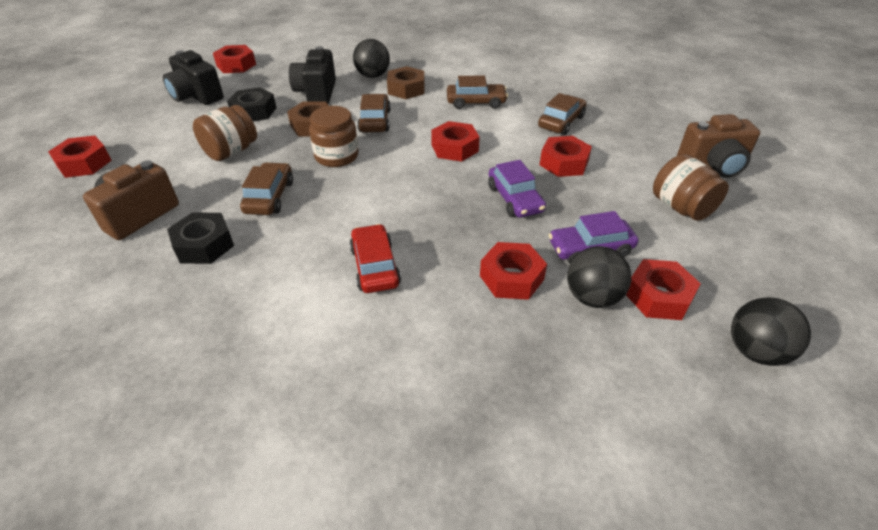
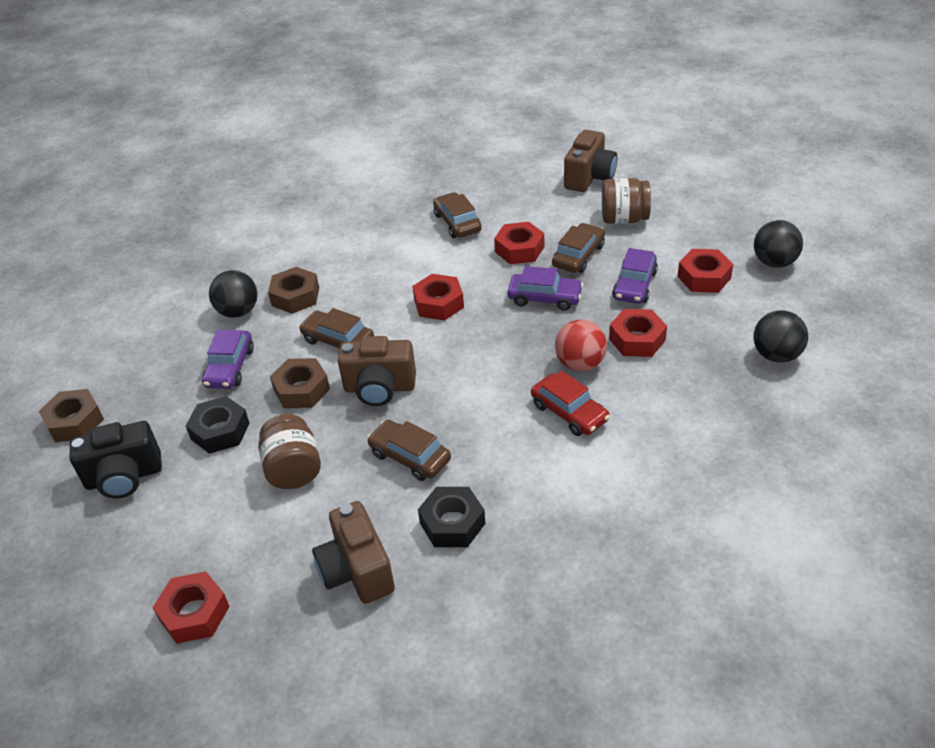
camera: 55 degrees left, 0 degrees up
(236, 65) = (75, 422): red nut -> brown nut
(316, 93) = (230, 367): black camera -> purple car
(336, 156) = (379, 388): brown jar -> brown camera
(375, 266) = (569, 412): red car -> red car turned 150 degrees counterclockwise
(445, 251) = (580, 363): none -> red ball
(476, 102) = (372, 259): brown car -> brown car (578, 256)
(592, 297) = (684, 308): black ball -> black ball (776, 355)

